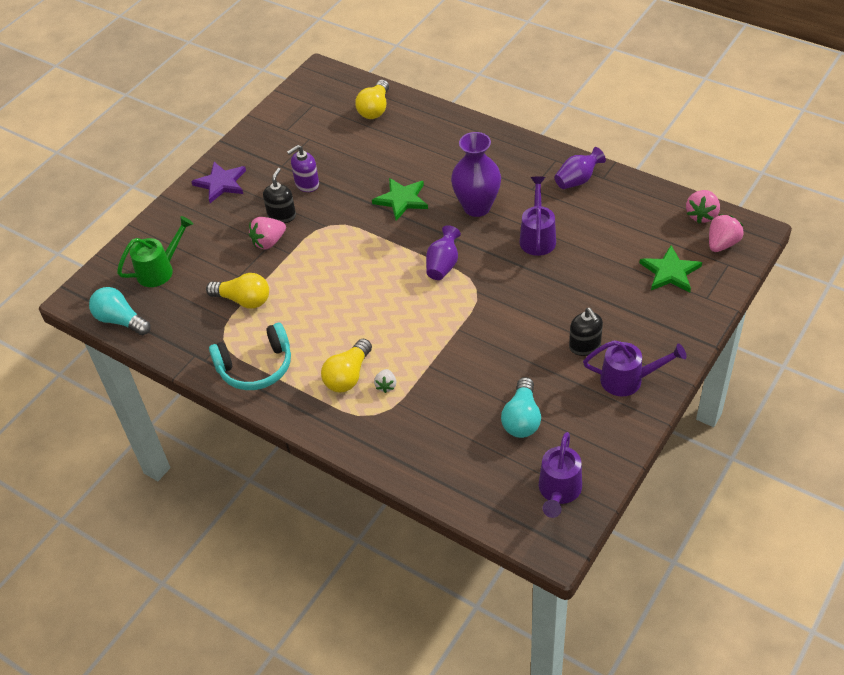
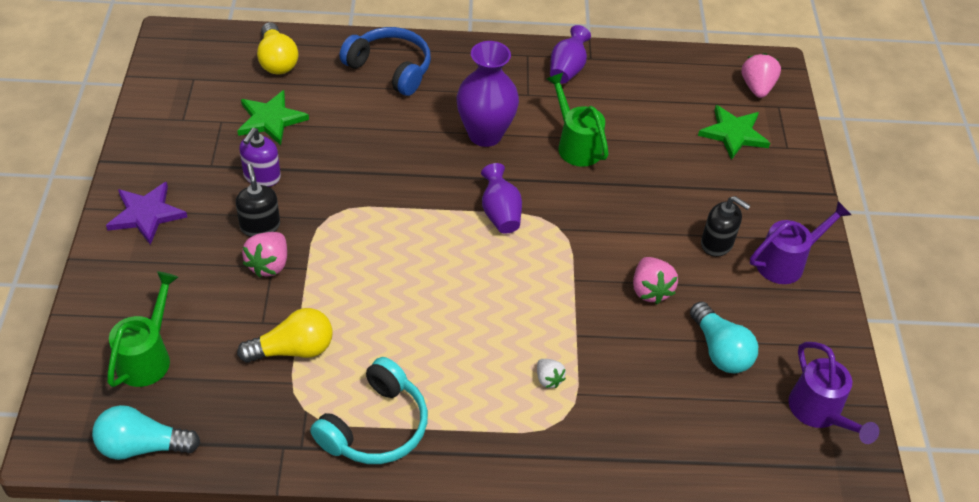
camera: 40 degrees left, 0 degrees up
(348, 376) = (496, 387): yellow light bulb -> none
(401, 200) = (393, 156): green star -> green star (271, 120)
(447, 138) = (390, 69): none -> blue headphones
(537, 237) = (576, 145): purple watering can -> green watering can
(701, 215) = (715, 65): pink strawberry -> pink strawberry (650, 290)

